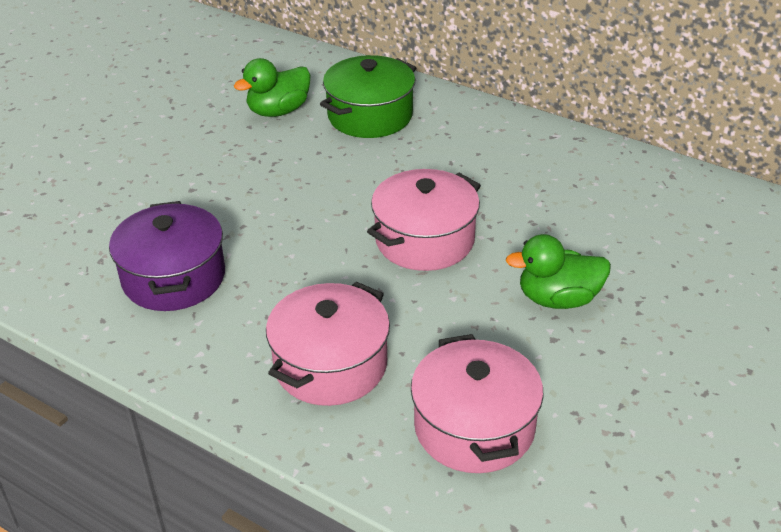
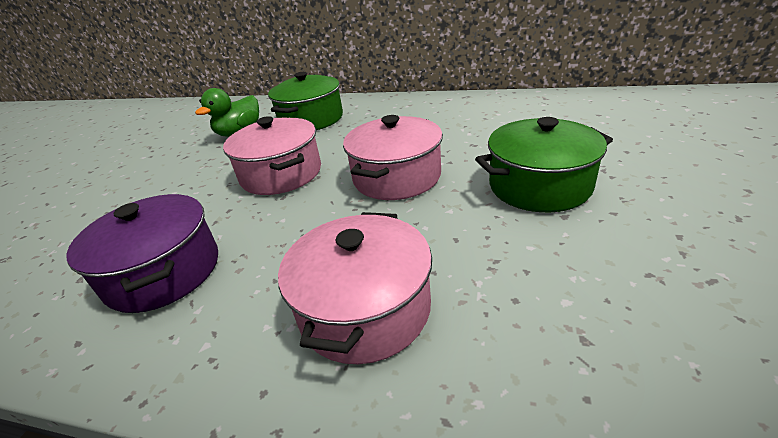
camera: 15 degrees left, 5 degrees down
(474, 427) = (566, 326): pink pot -> pink pot (281, 174)
(558, 299) = (539, 186): green duck -> green pot

